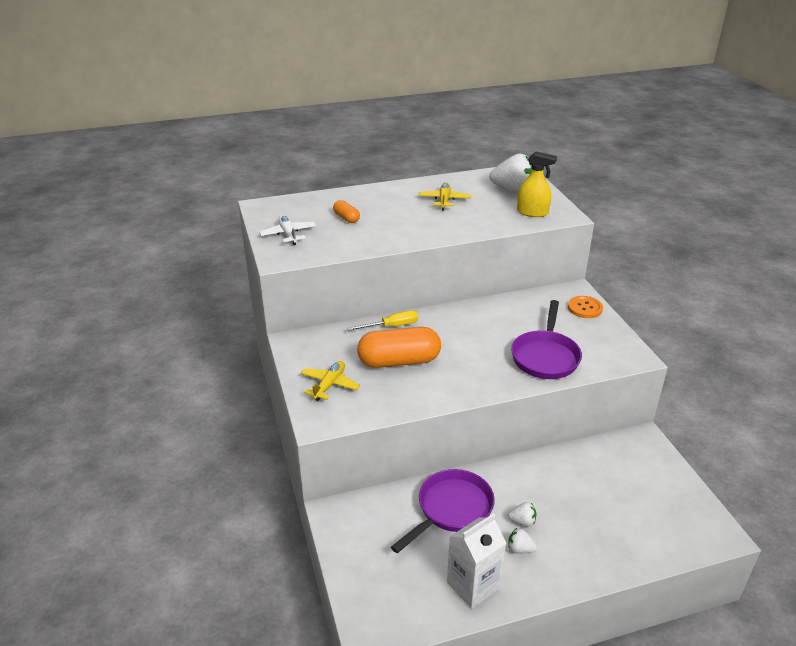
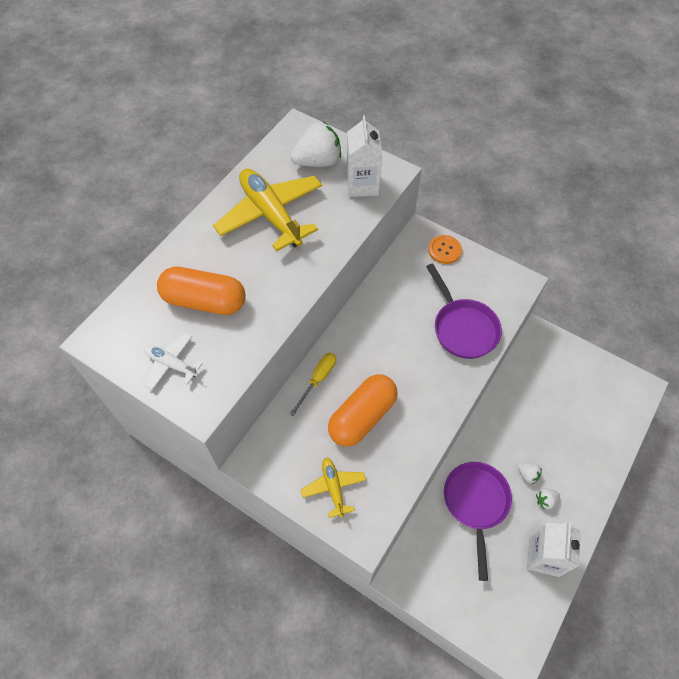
camera: 40 degrees left, 25 degrees up
(346, 218) = (204, 301): orange capsule -> orange capsule, size x2.10
(444, 200) = (271, 215): yellow plane -> yellow plane, size x1.97
(522, 521) = (527, 474): white strawberry -> white strawberry turned 75 degrees clockwise
(532, 212) = (362, 185): yellow spray bottle -> white carton

